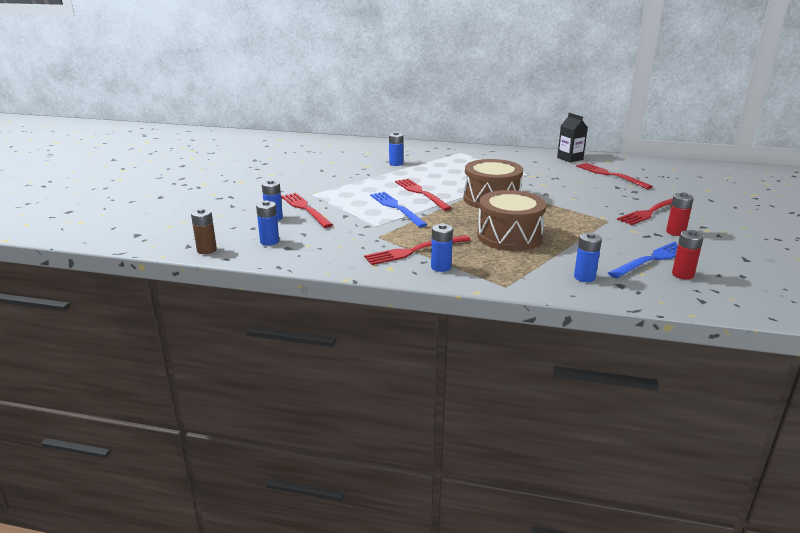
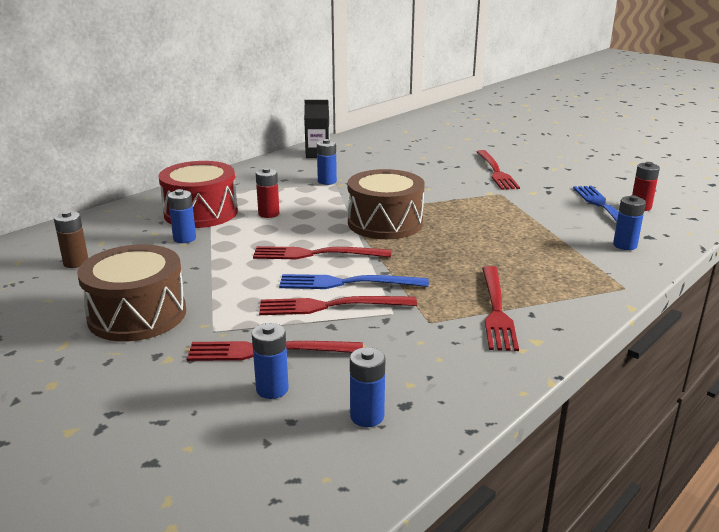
camera: 60 degrees left, 0 degrees up
(207, 250) = (344, 496): brown battery -> brown battery (76, 263)
(431, 158) = (201, 213): none -> red drum
(441, 267) = (555, 308): blue battery -> blue battery (327, 181)
(509, 236) = (500, 247): brown drum -> brown drum (137, 315)
(610, 175) = (387, 155): red fork -> red fork (331, 306)
(675, 232) = (551, 179): red battery -> red battery (268, 214)

